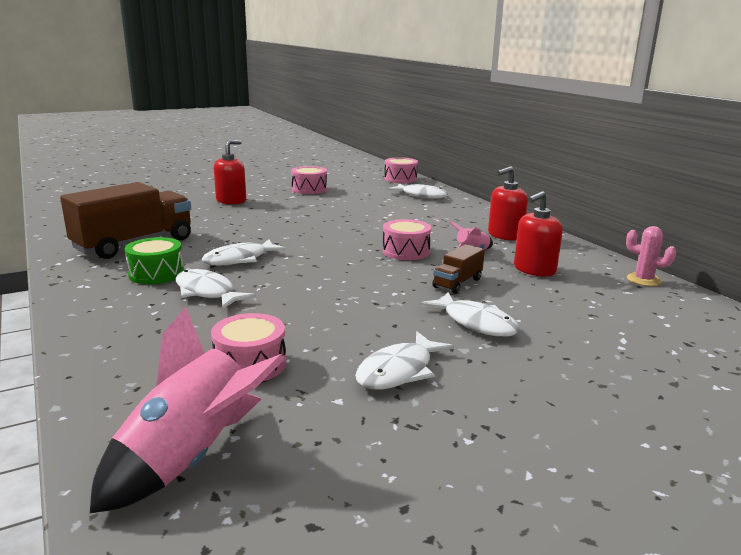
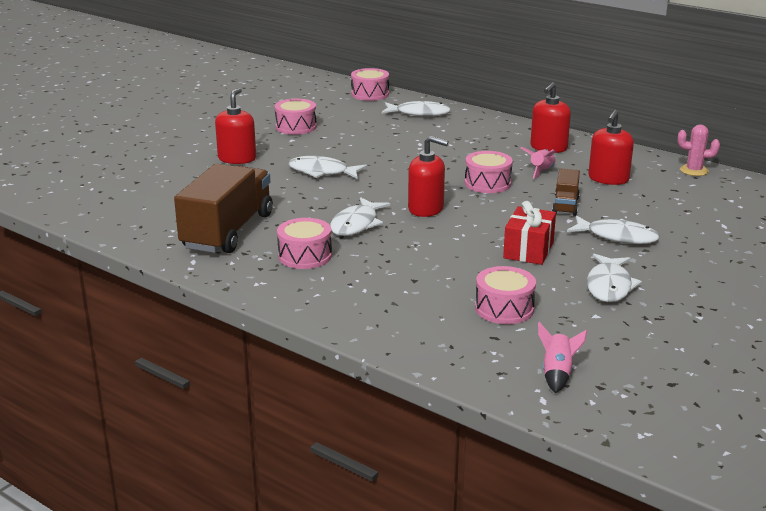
camera: 25 degrees left, 5 degrees up
(156, 273) = (305, 256): green drum -> pink drum
(191, 459) = (557, 374): pink rocket -> pink rocket, size x0.50
(207, 292) = (380, 262): white fish -> white fish (322, 172)
(318, 260) = (426, 209): none -> red soap dispenser
(361, 314) = (528, 250): none -> red gift

